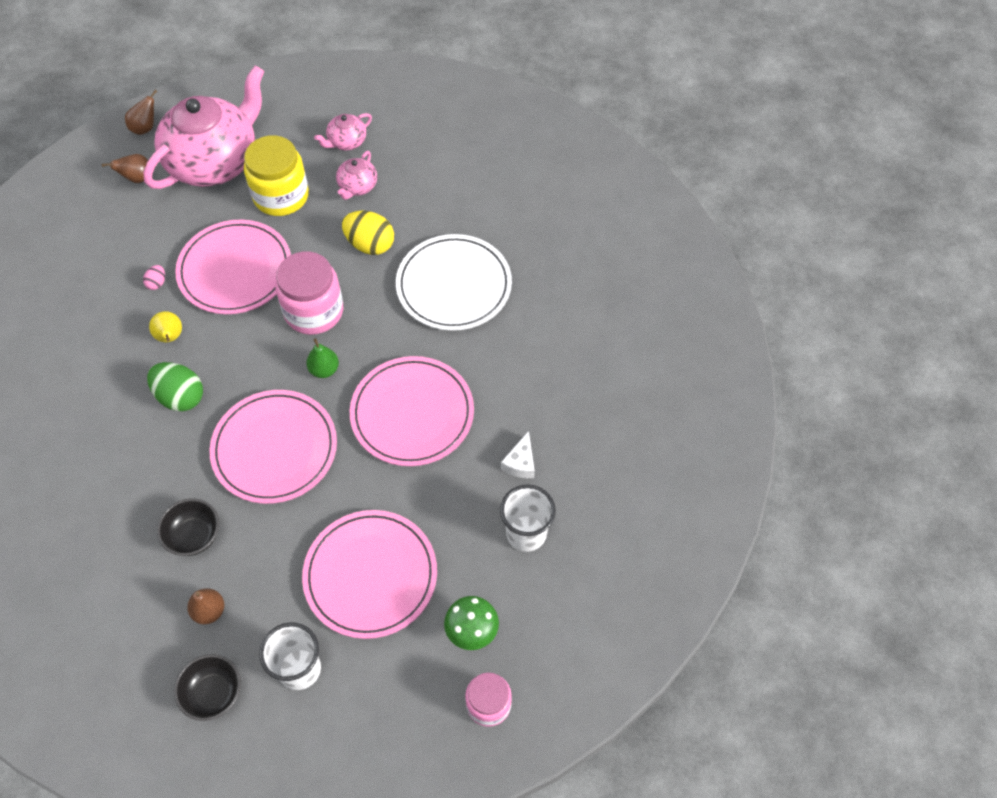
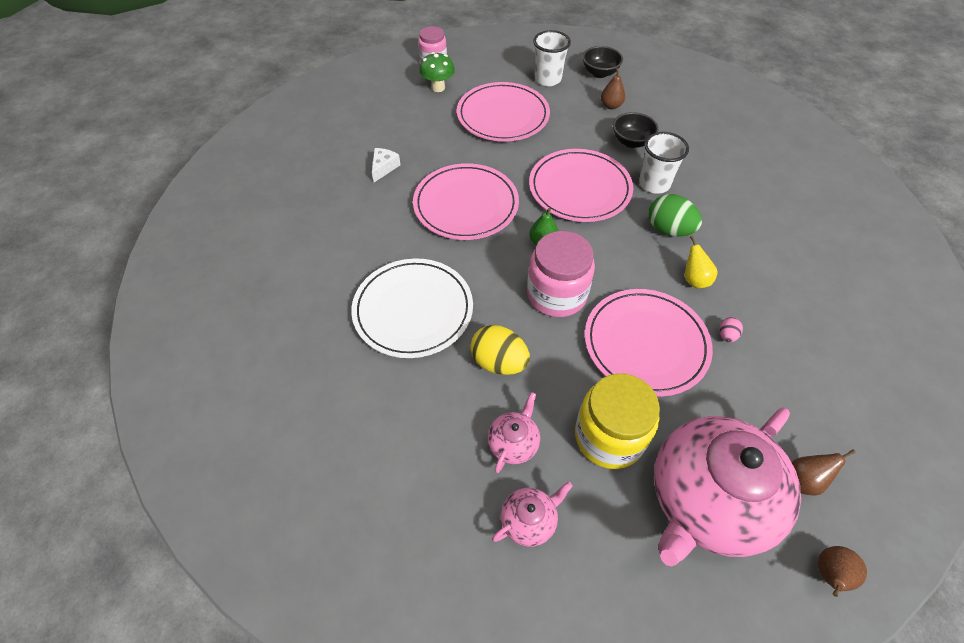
camera: 175 degrees left, 5 degrees down
(526, 533) = (390, 129): white cup -> white cup (654, 184)

